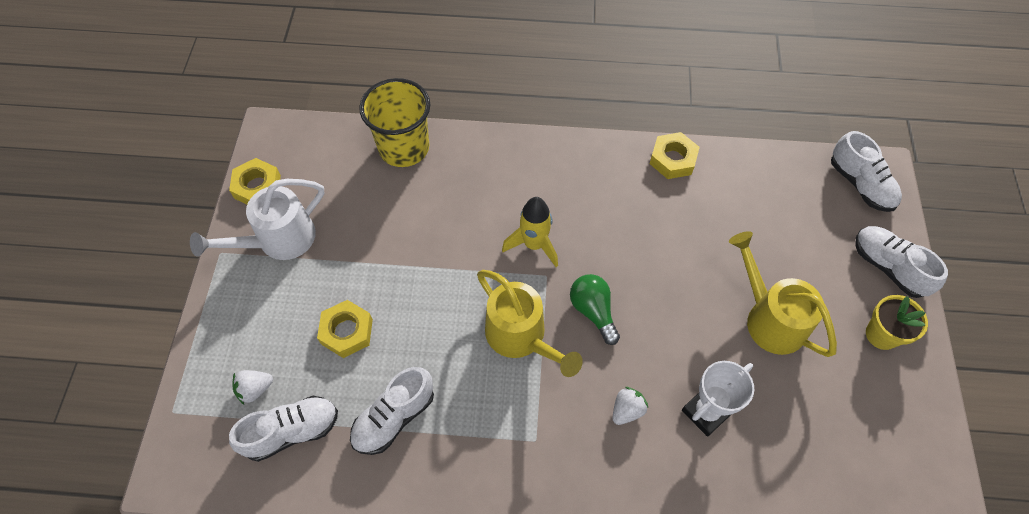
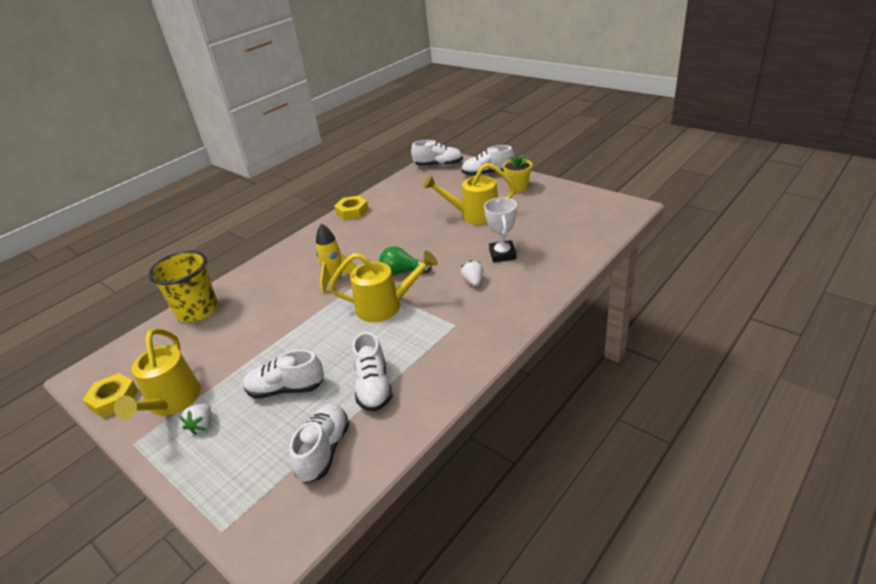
camera: 50 degrees left, 25 degrees down
(255, 389) = (267, 462): white strawberry -> white strawberry (202, 425)
(278, 241) = (171, 403): white watering can -> yellow watering can
(347, 331) = (286, 389): yellow nut -> white shoe

